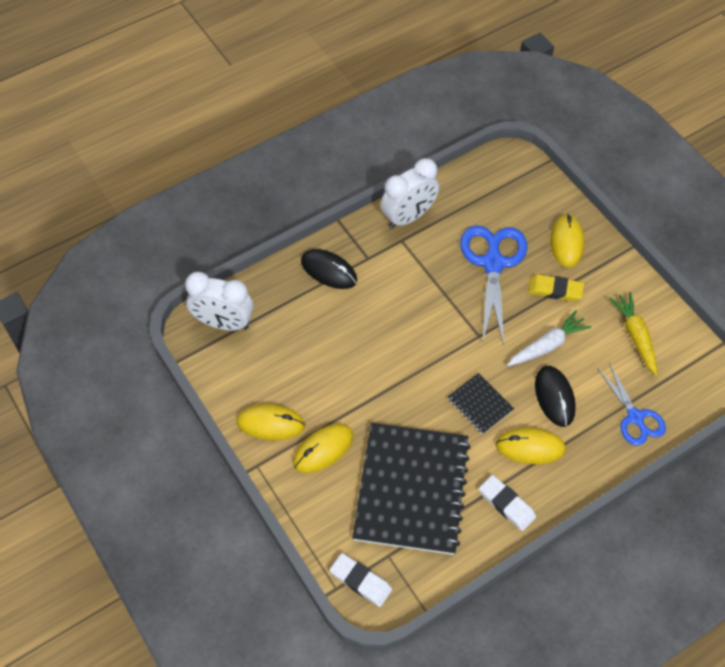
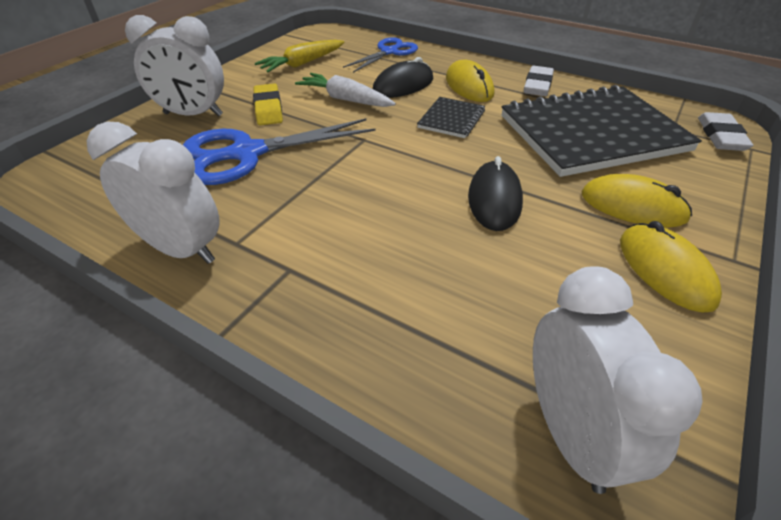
camera: 115 degrees left, 15 degrees down
(329, 271) = (342, 309): black mouse -> black mouse (494, 199)
(566, 242) = (193, 114): yellow mouse -> white clock

